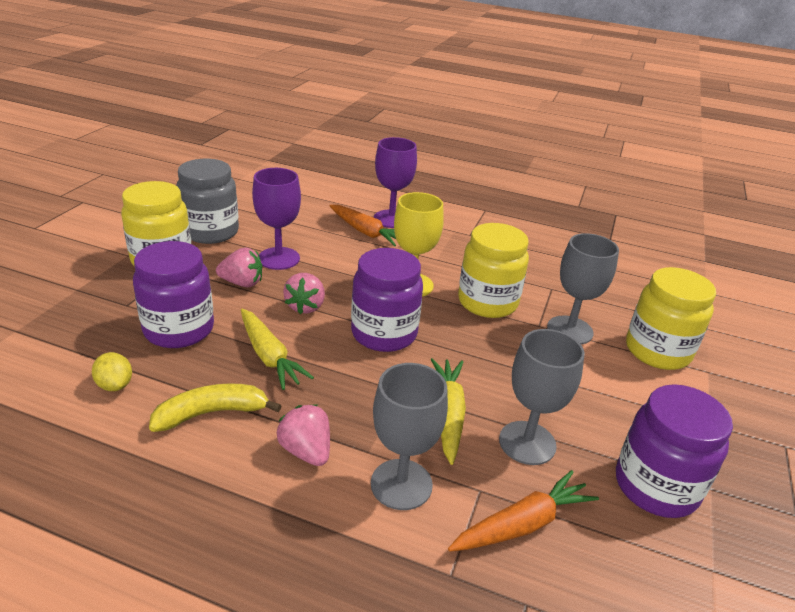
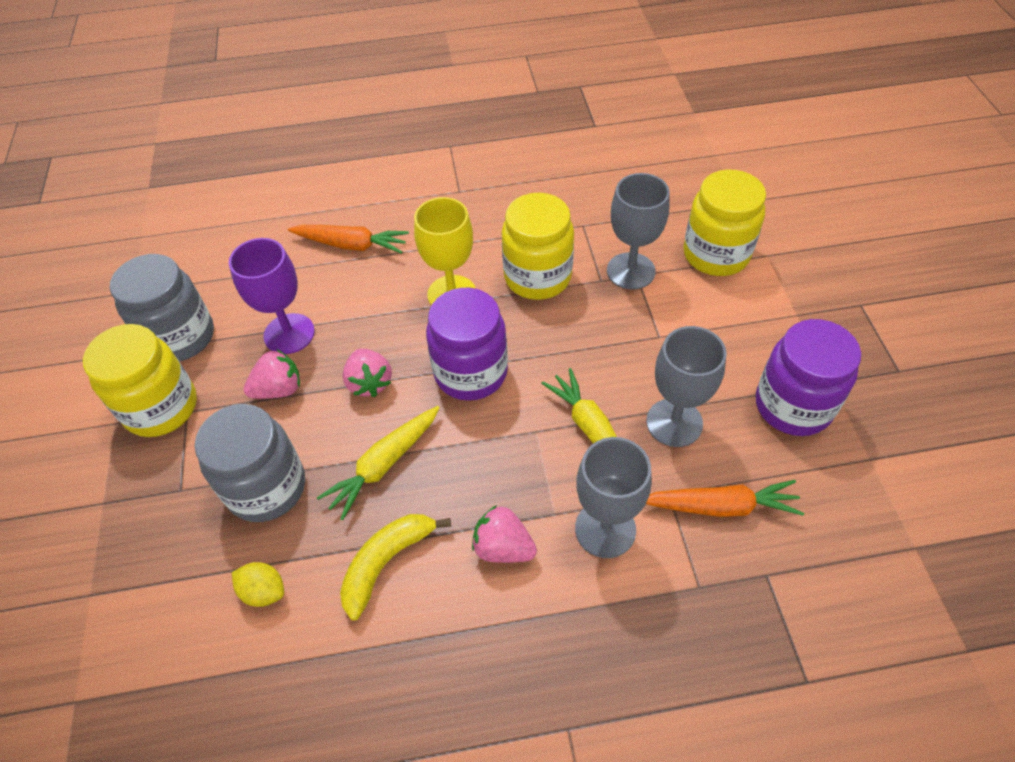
camera: 25 degrees left, 20 degrees up
(179, 330) = (266, 487): purple jar -> grey jar
(269, 356) = (384, 465): yellow carrot -> yellow carrot turned 105 degrees clockwise
(391, 219) = (363, 211): purple goblet -> none
(522, 524) = (720, 506): orange carrot -> orange carrot turned 60 degrees clockwise

